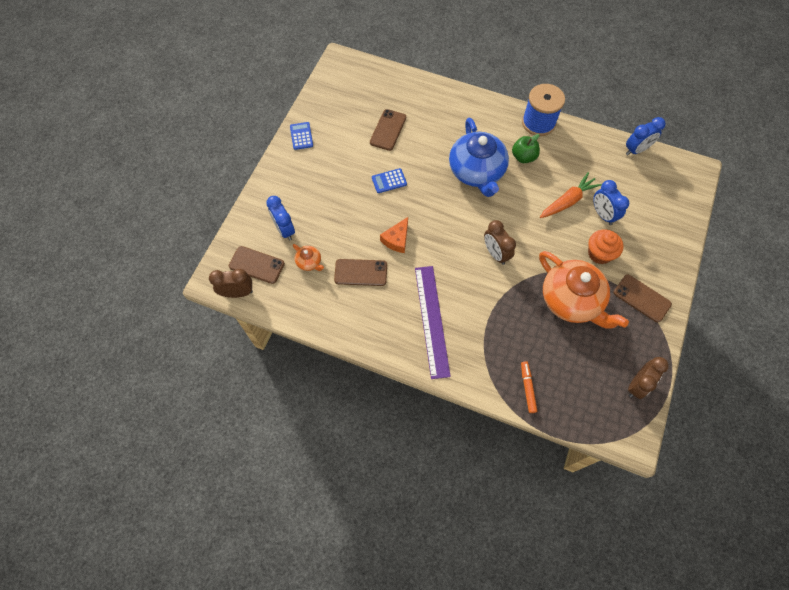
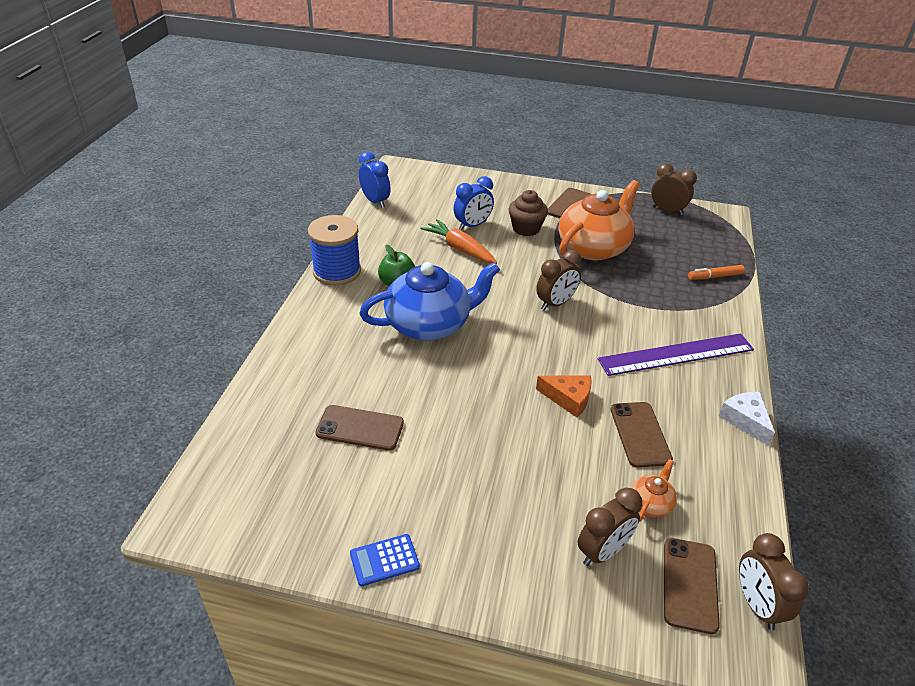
camera: 100 degrees left, 25 degrees down
(284, 230) = (602, 551): blue clock -> brown clock
(362, 342) = (745, 420): none -> white cheese
(389, 181) = (465, 417): blue calculator -> none
(599, 253) = (526, 228): orange cupcake -> brown cupcake

